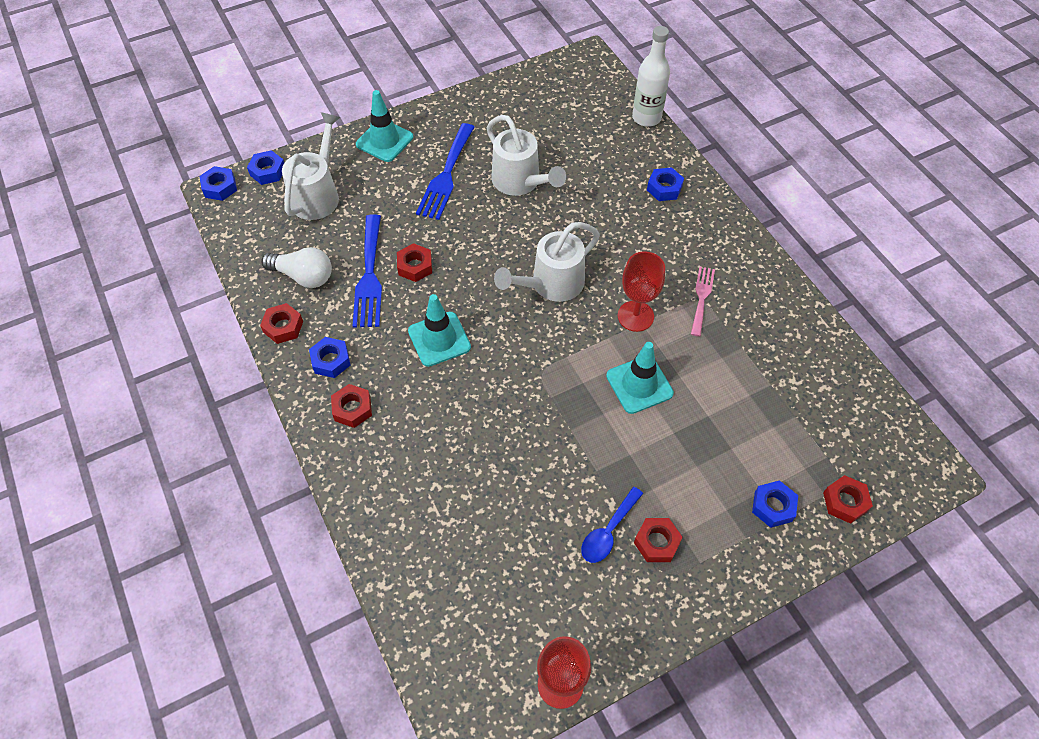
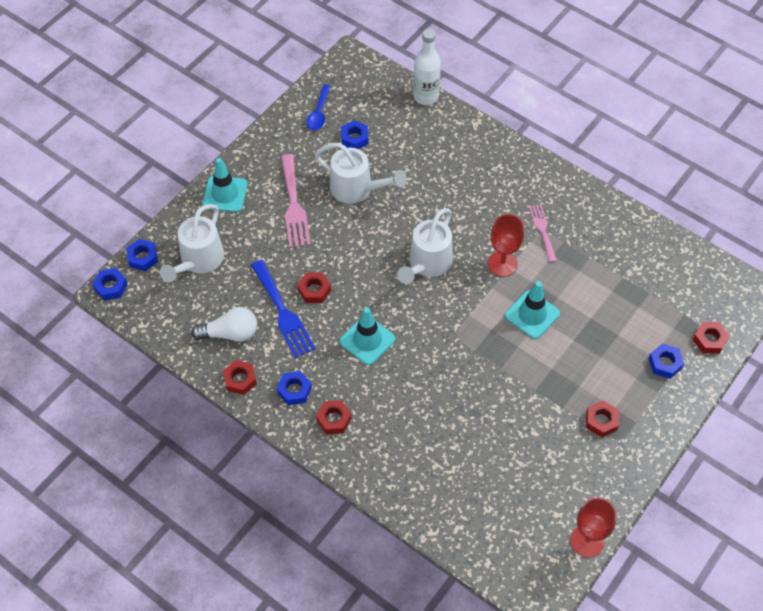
camera: 25 degrees left, 0 degrees up
(318, 194) = (198, 261): white watering can -> white watering can turned 150 degrees counterclockwise
(446, 175) = (294, 205): blue fork -> pink fork
(608, 531) = (565, 428): blue spoon -> blue spoon (319, 113)
(664, 188) = (470, 152): blue nut -> blue nut (354, 138)

